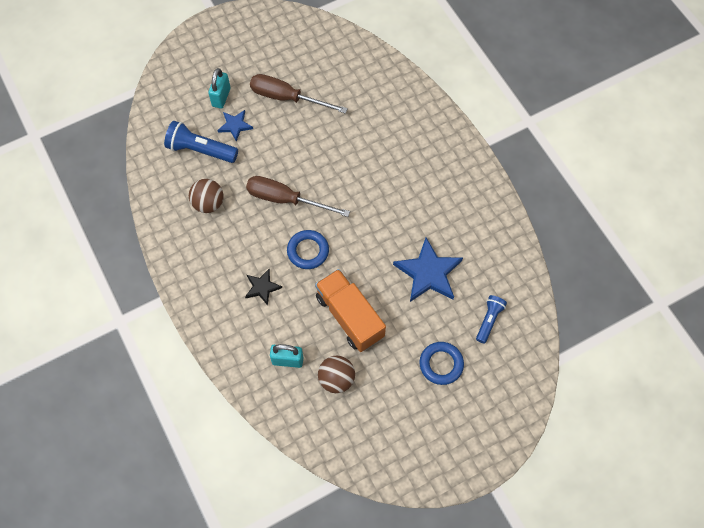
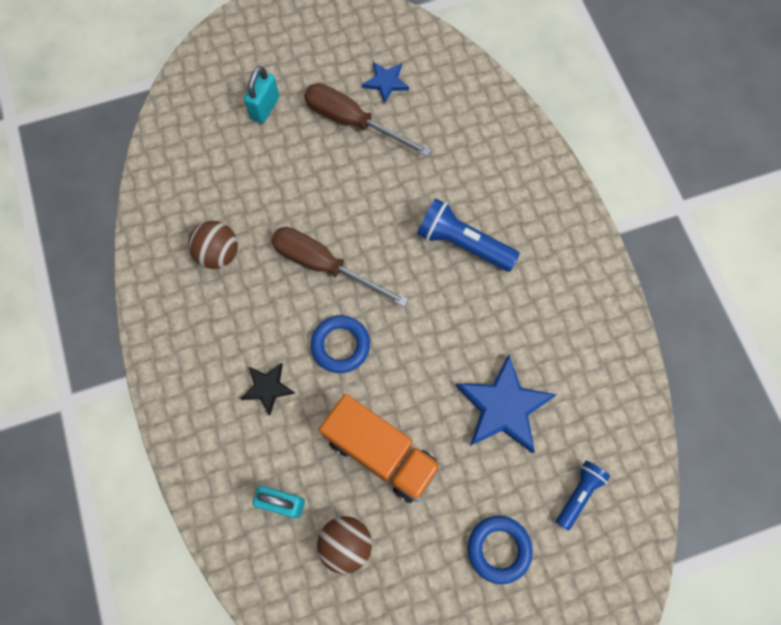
camera: 10 degrees right, 5 degrees up
(200, 150) = (222, 176): blue flashlight -> blue flashlight (462, 243)
(235, 125) = (275, 150): blue star -> blue star (386, 82)
(349, 316) = (381, 452): orange truck -> orange truck turned 150 degrees clockwise

